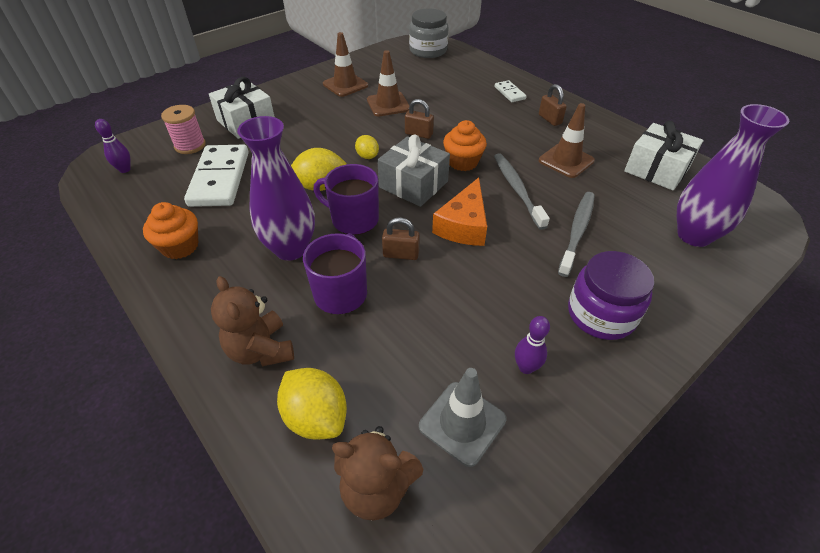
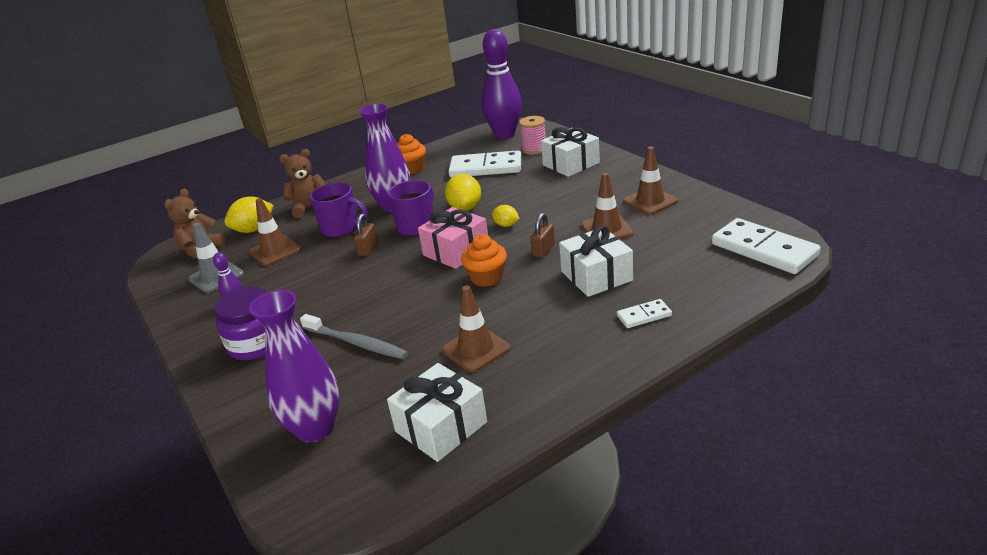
camera: 100 degrees right, 15 degrees down
(125, 169) = (505, 135): purple bowling pin -> purple bowling pin, size x2.48
(367, 156) = (506, 225): yellow lemon -> yellow lemon turned 60 degrees clockwise
(393, 359) = (275, 251): none -> brown traffic cone
(413, 184) = (456, 251): grey gift -> pink gift
(428, 50) = (764, 250): grey jar -> white domino
(460, 109) = (596, 276): none -> white gift
(463, 225) = (390, 278): orange cheese -> none
(517, 189) = (432, 310): grey toothbrush -> none
(550, 119) = (572, 345): brown padlock -> none

